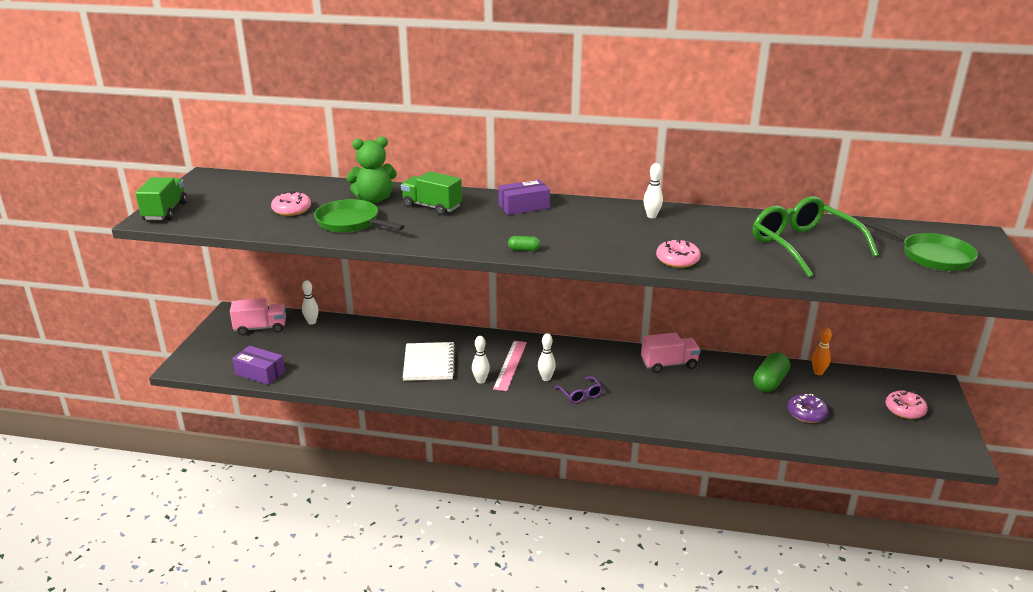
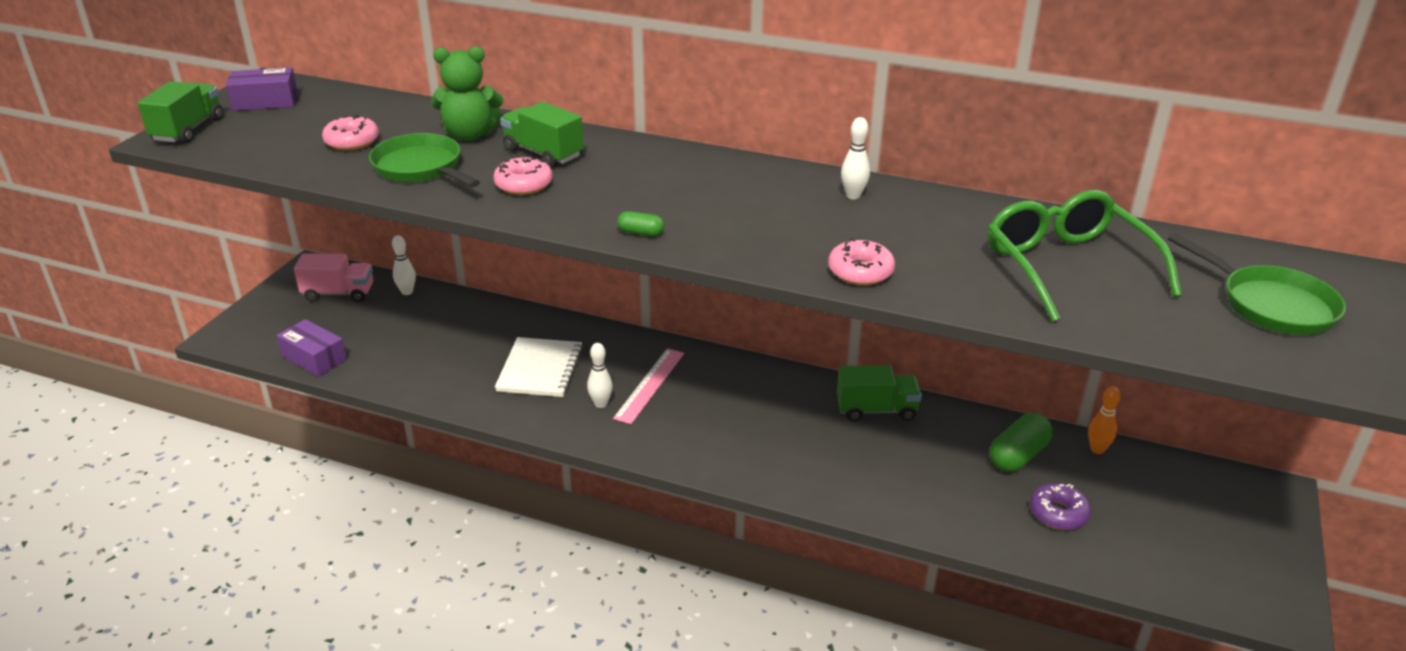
camera: 10 degrees right, 5 degrees up
(524, 206) = (672, 164): purple box -> purple box (265, 102)
(546, 378) = (692, 411): white bowling pin -> none
(580, 394) = (733, 442): purple glasses -> none
(669, 364) = (876, 410): pink truck -> green truck
(904, 410) = (1215, 527): pink donut -> pink donut (524, 185)

